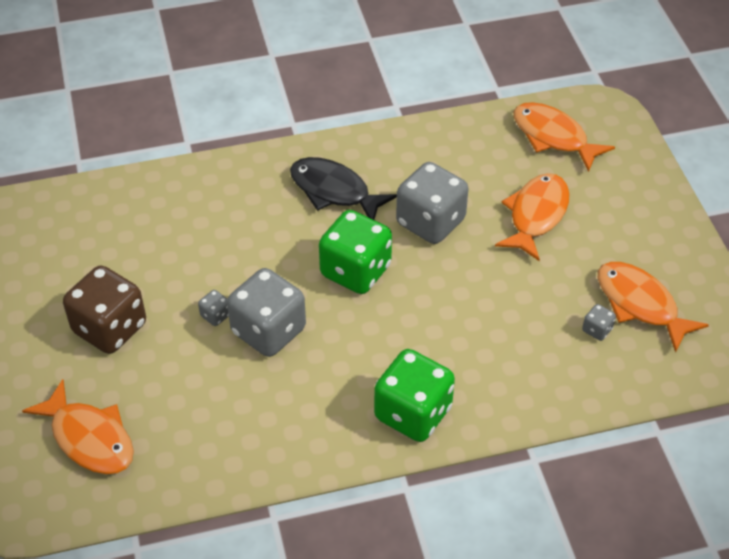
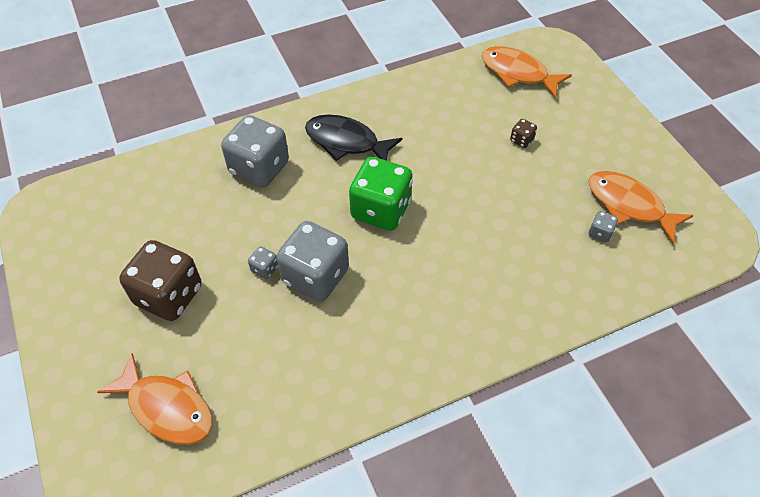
camera: 10 degrees left, 5 degrees up
(413, 413) = (462, 334): green dice -> none
(430, 222) = (435, 158): grey dice -> grey dice (259, 168)
(536, 215) = (521, 140): orange fish -> brown dice

